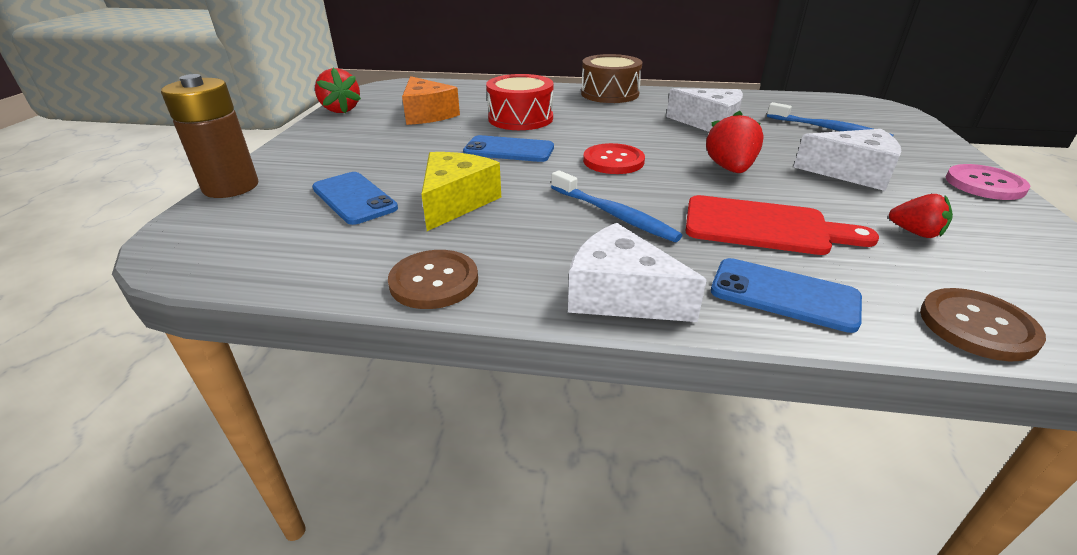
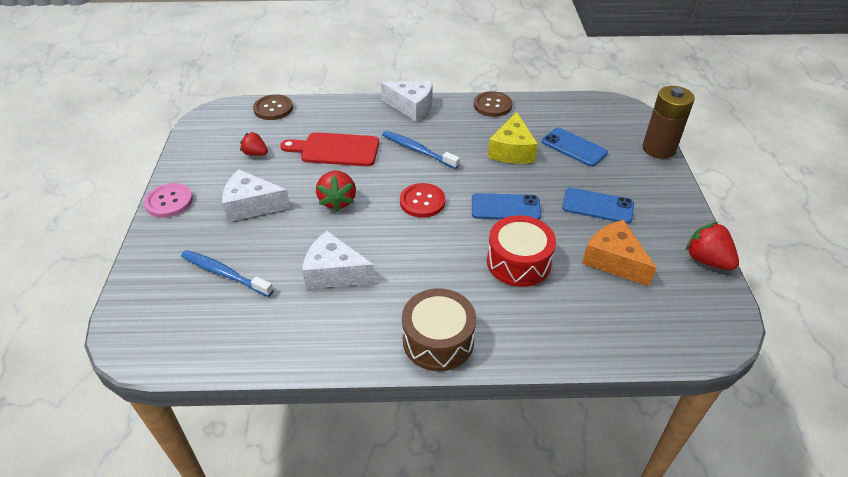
camera: 170 degrees right, 10 degrees up
(784, 295) = (342, 114): blue phone -> blue phone (597, 206)

